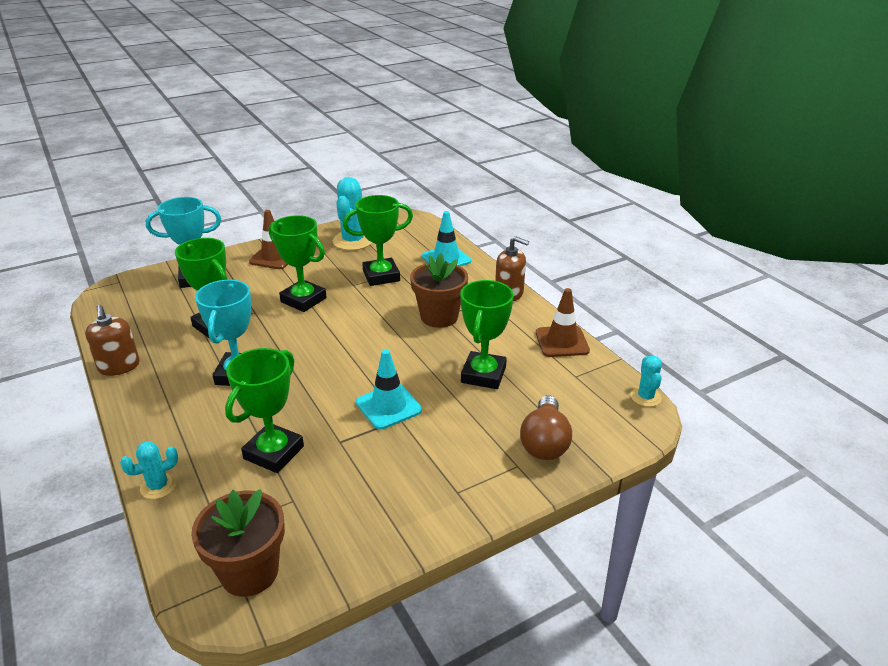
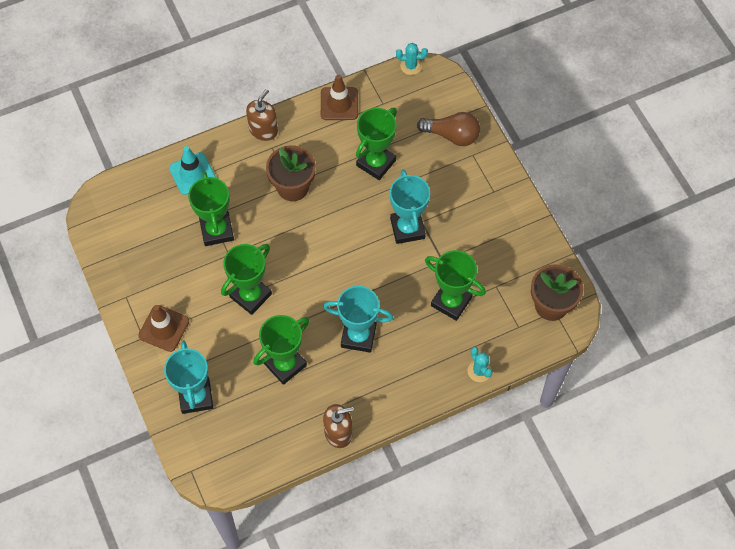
camera: 85 degrees left, 30 degrees up
(353, 241) = (141, 256): turquoise cactus -> none
(388, 406) = (407, 228): turquoise traffic cone -> turquoise trophy
(483, 375) = (376, 163): green trophy -> green trophy turned 75 degrees counterclockwise

